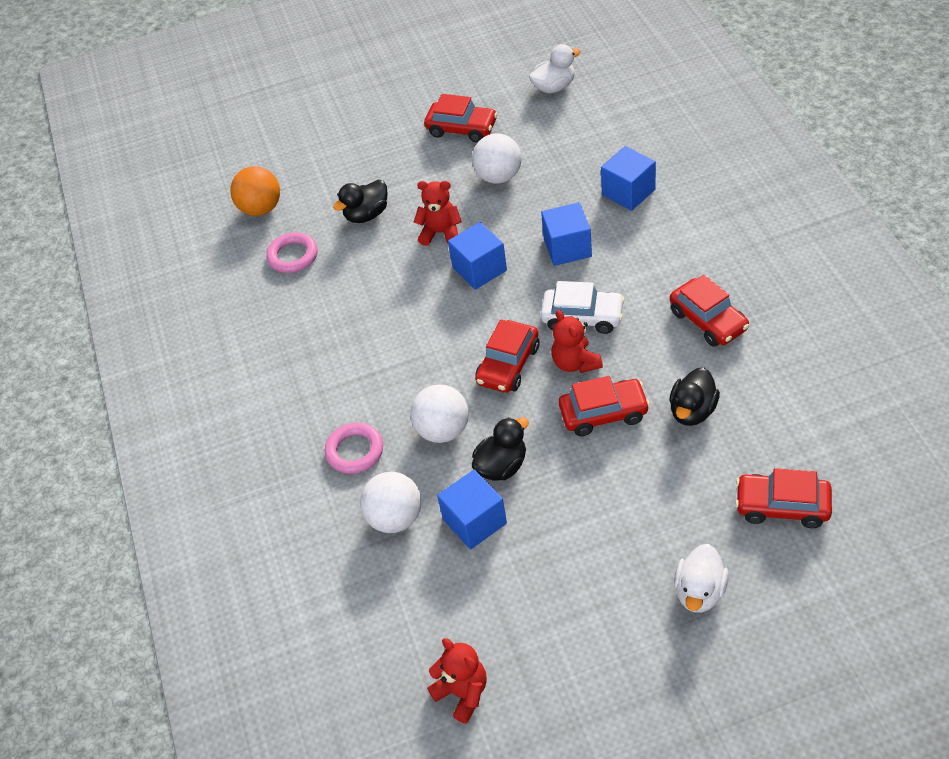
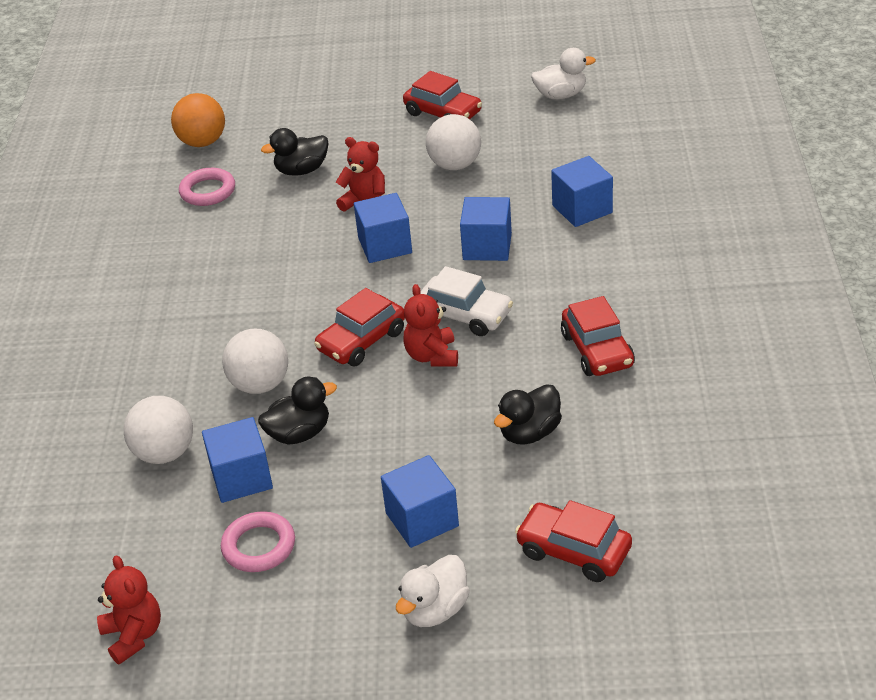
camera: 15 degrees right, 10 degrees down
(355, 451) = (162, 381): pink ring -> pink ring (259, 546)
(603, 413) = (434, 411): red car -> none
(646, 515) = (422, 519): none -> blue cube

